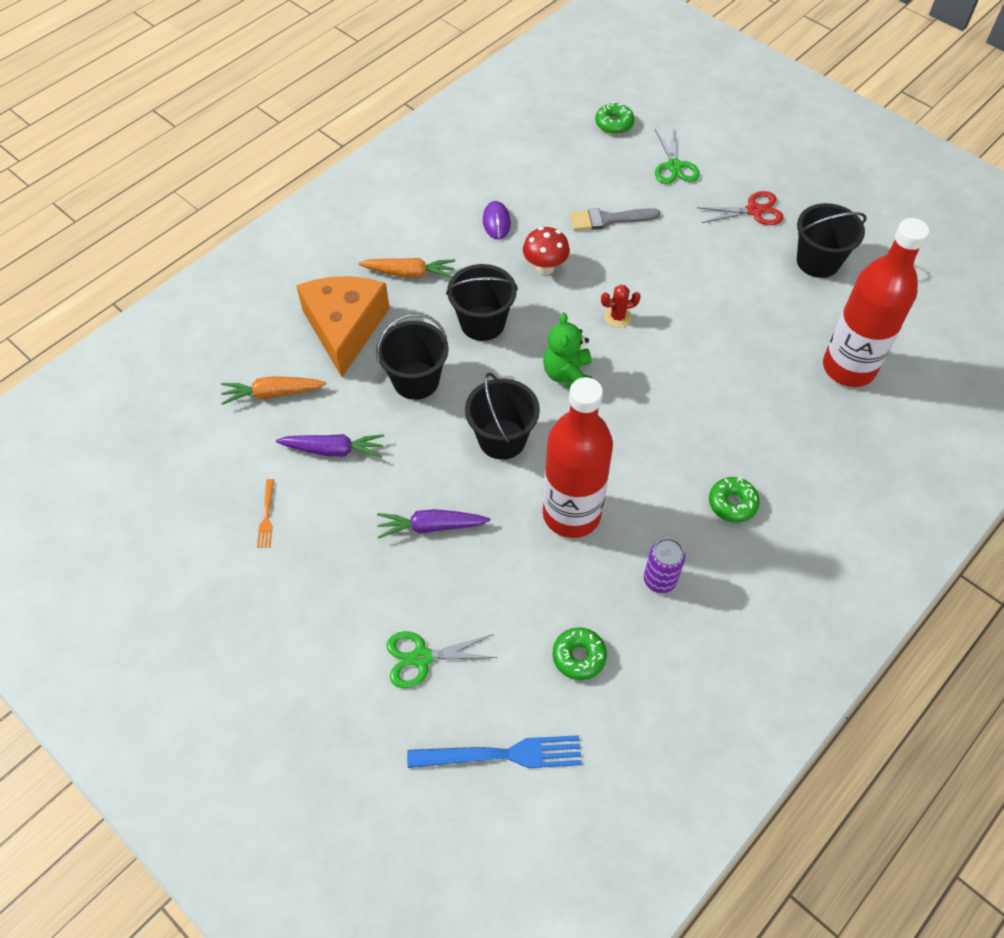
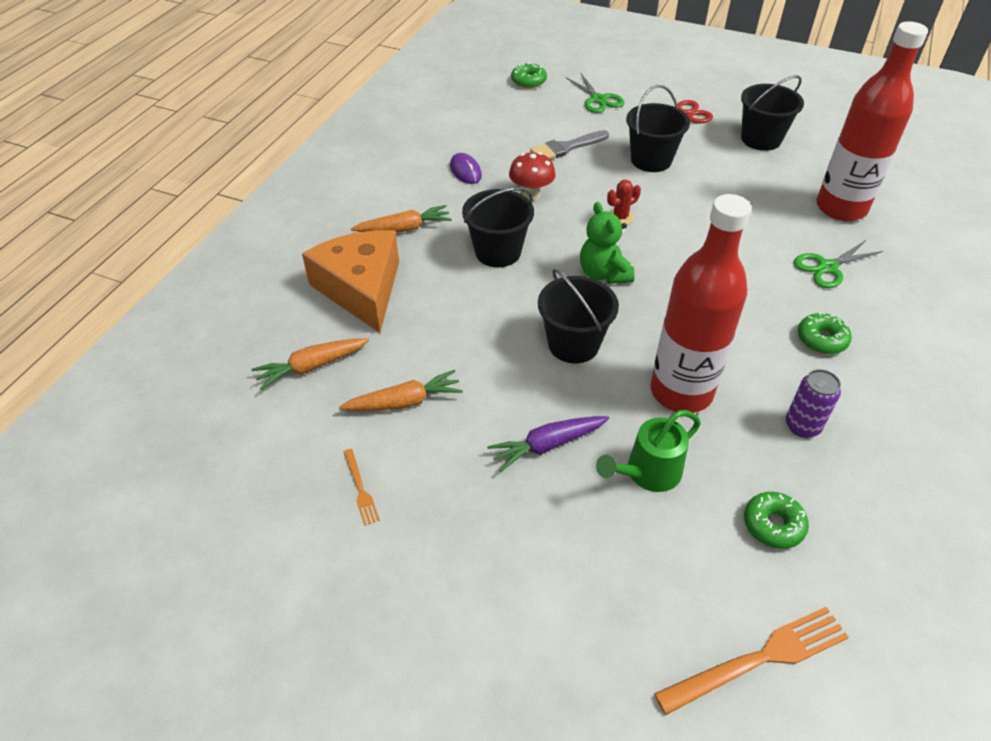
camera: 20 degrees left, 10 degrees down
(333, 450) = (404, 402): purple carrot -> orange carrot
(416, 380) = (458, 316): black bucket -> black bucket (651, 160)
(422, 657) = (611, 583): green scissors -> green scissors (827, 267)
(500, 578) = (647, 473): none -> green watering can
(501, 755) = (758, 659): blue fork -> orange fork

